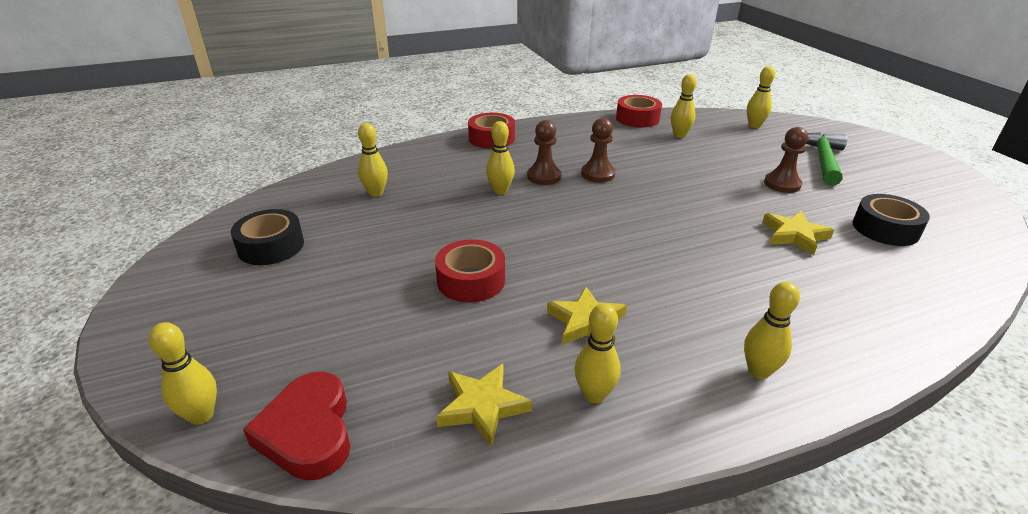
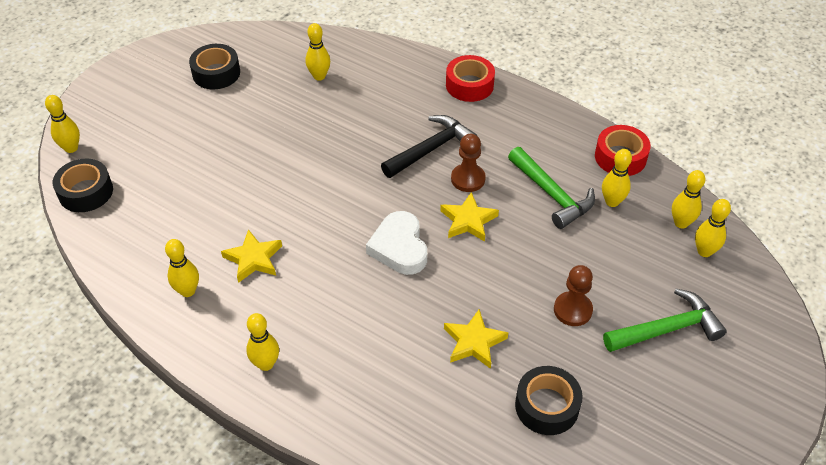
camera: 55 degrees right, 15 degrees up
(308, 432) = (86, 192): red heart -> black tape
(471, 280) = (254, 183): red tape -> none
(482, 407) = (146, 248): yellow star -> yellow star (468, 220)
(500, 191) = (383, 137): yellow bowling pin -> yellow bowling pin (681, 223)
(544, 176) = (431, 149): brown pawn -> black hammer
(649, 231) = (399, 247): none -> white heart
(650, 151) = (552, 194): none -> green hammer

